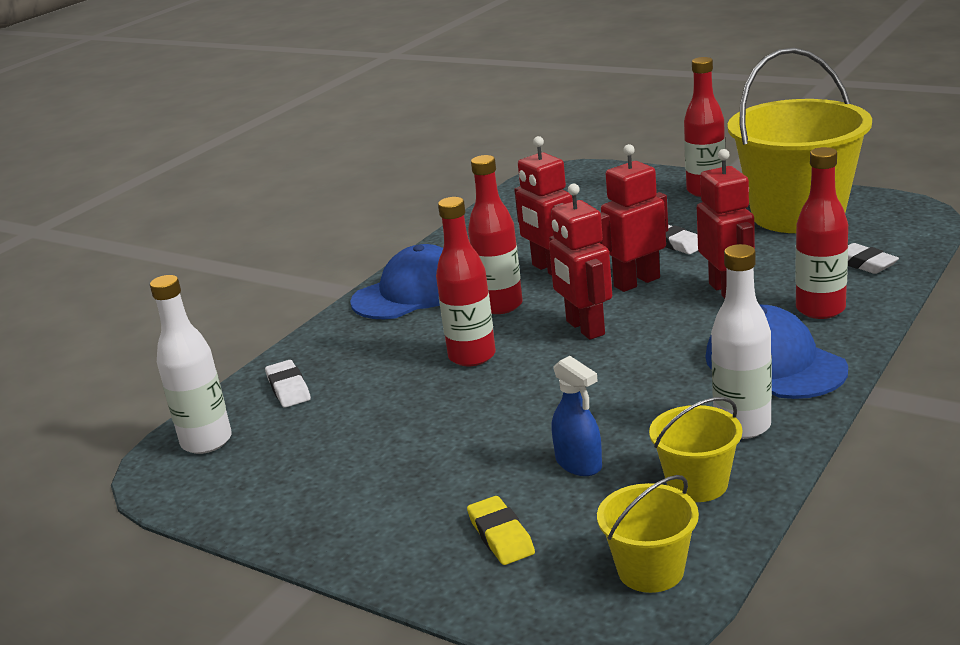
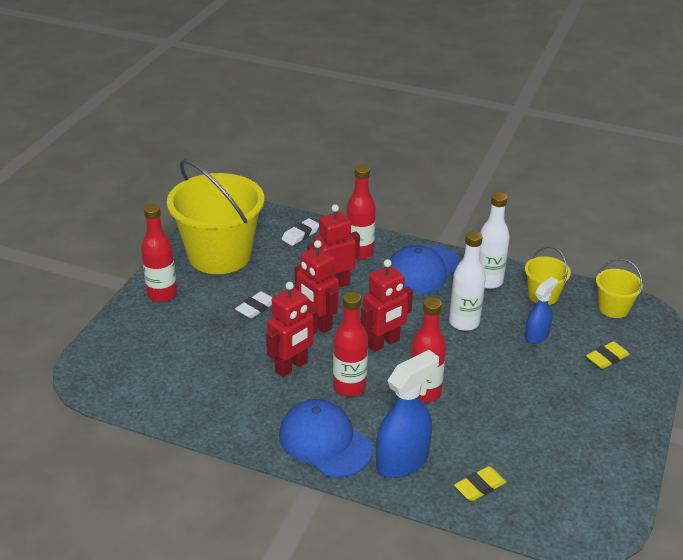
camera: 105 degrees left, 10 degrees up
(206, 441) = (557, 517): white bottle -> white bottle (464, 322)
(288, 388) = (479, 486): white eraser -> yellow eraser
(358, 339) = (402, 460): none -> blue spray bottle

